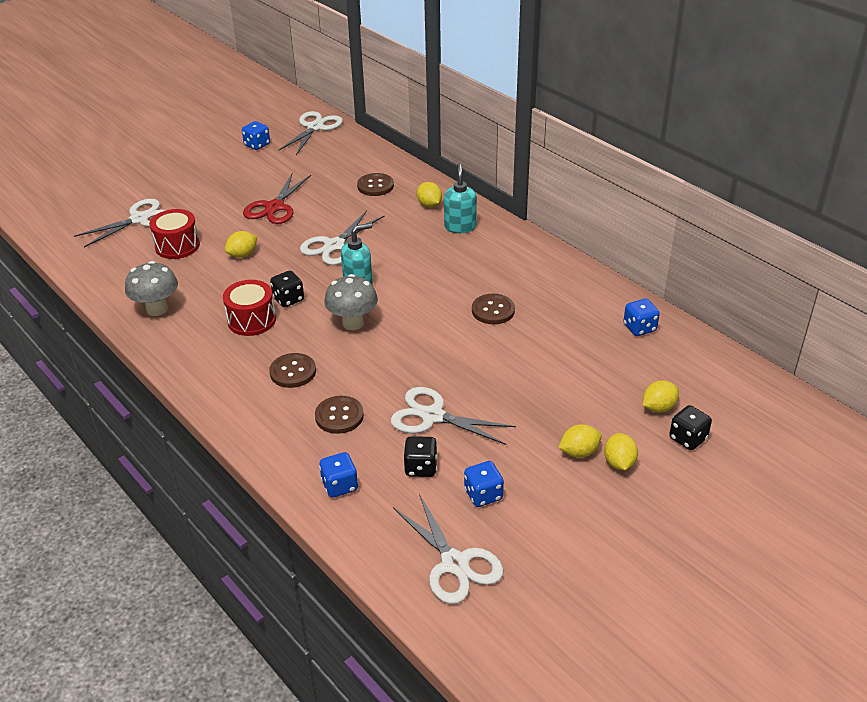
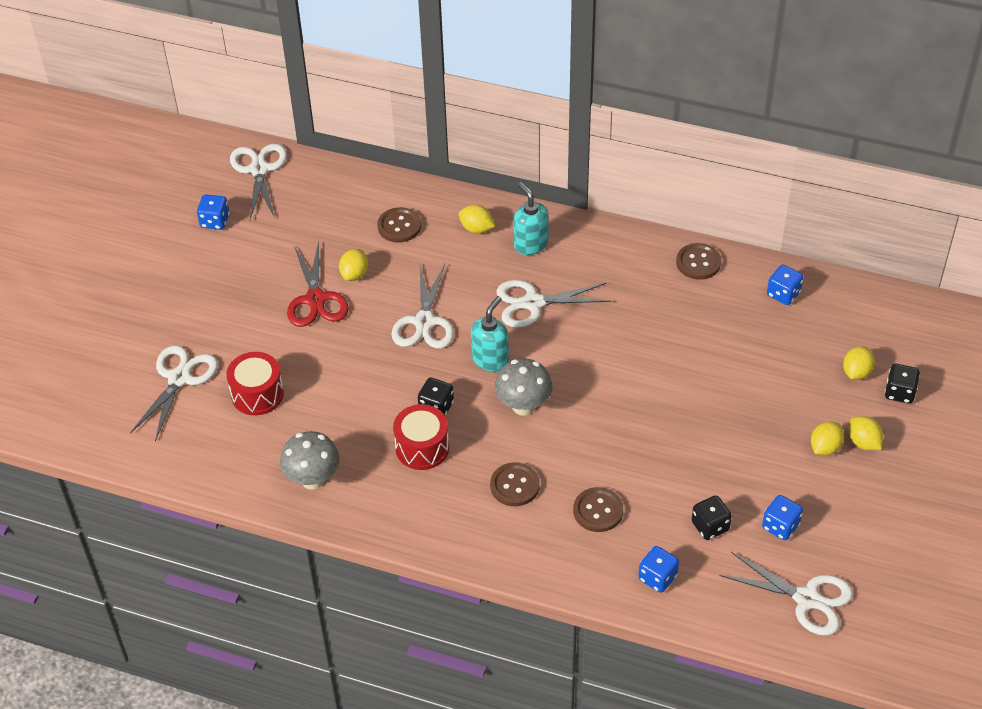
camera: 30 degrees left, 10 degrees up
(242, 254) = (338, 374): yellow lemon -> yellow lemon (354, 274)
(433, 416) = (679, 471): white scissors -> white scissors (533, 303)
(493, 310) = (641, 332): brown button -> brown button (698, 263)

